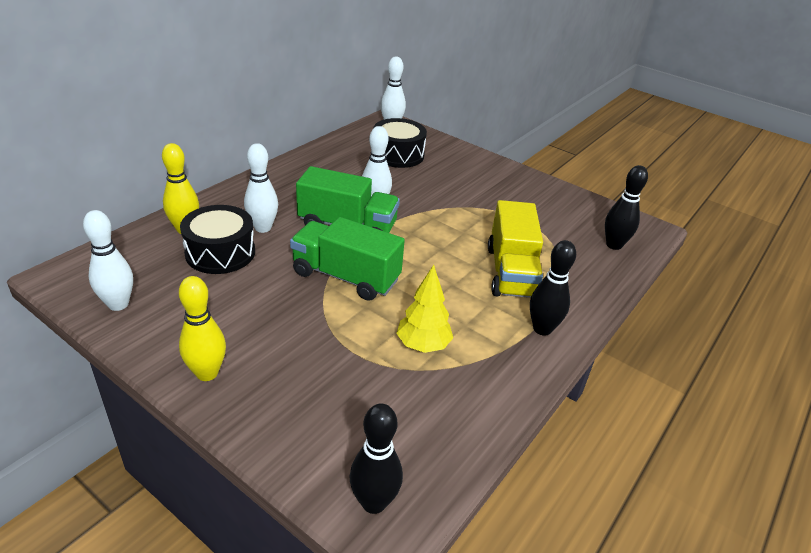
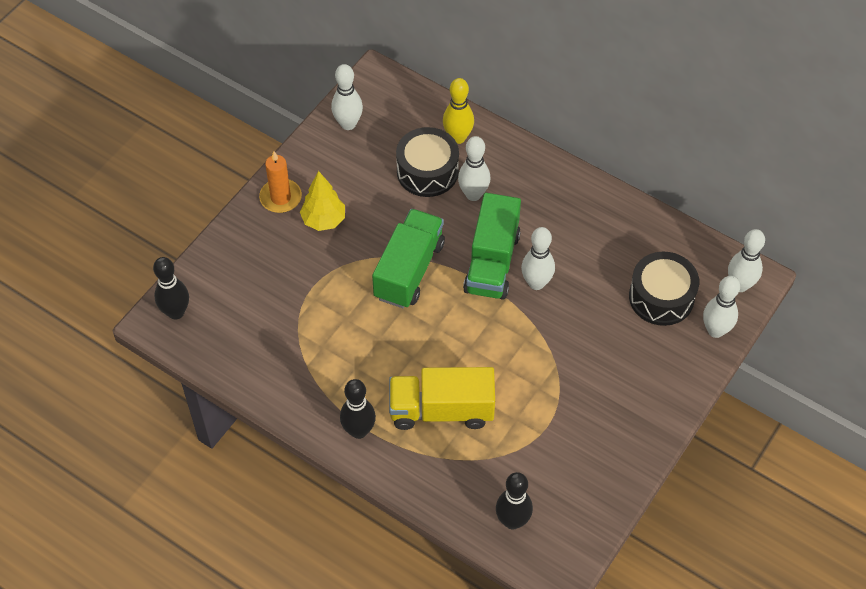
camera: 90 degrees right, 20 degrees up
(207, 373) = (280, 197): yellow bowling pin -> orange candle
(423, 345) = (326, 335): yellow tree -> yellow tree (324, 220)
(430, 139) = (715, 330): none -> white bowling pin

